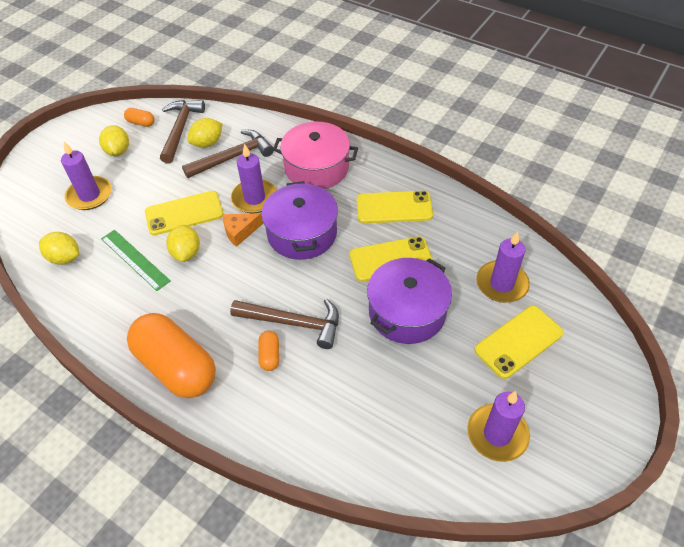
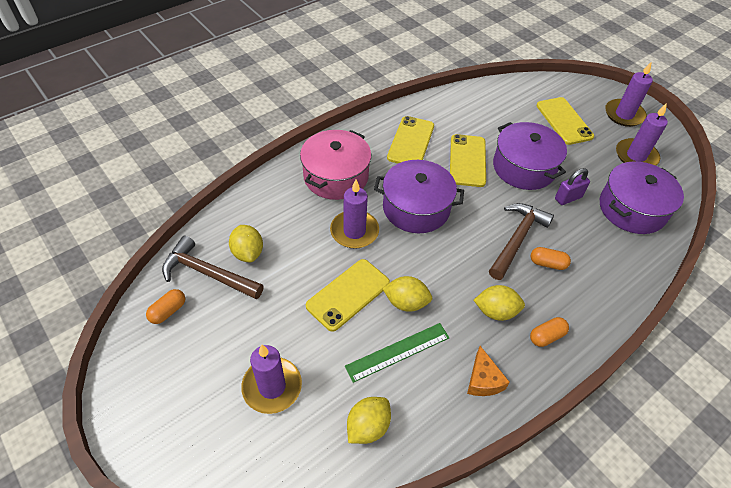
camera: 75 degrees left, 0 degrees up
(118, 151) = (207, 344): yellow lemon -> yellow lemon (495, 311)
(176, 367) = (546, 336): orange capsule -> orange capsule, size x0.41
(184, 213) = (348, 294): yellow phone -> yellow phone turned 45 degrees clockwise
(233, 157) = (284, 235): brown hammer -> none
(240, 232) = (395, 253): orange cheese -> orange cheese (483, 380)
(377, 363) = (568, 198): none -> purple padlock
(391, 435) = (632, 209): none -> purple pot
(501, 284) = (511, 111): purple candle -> purple candle (624, 115)

